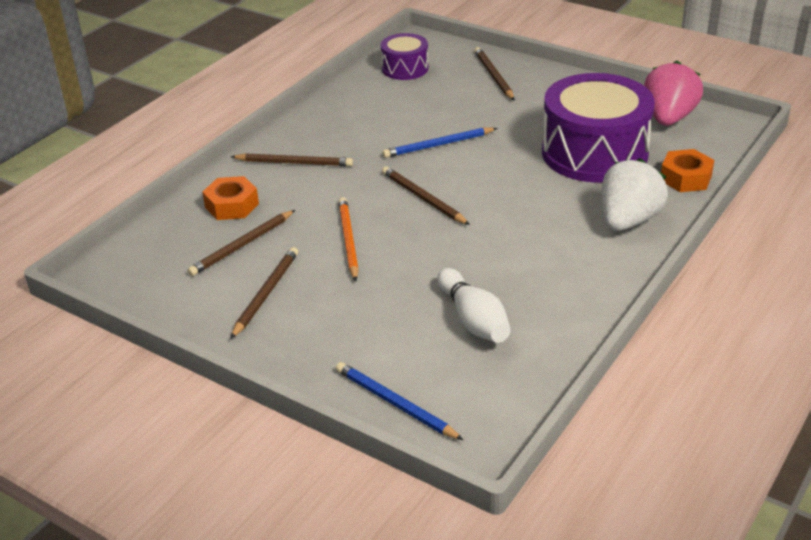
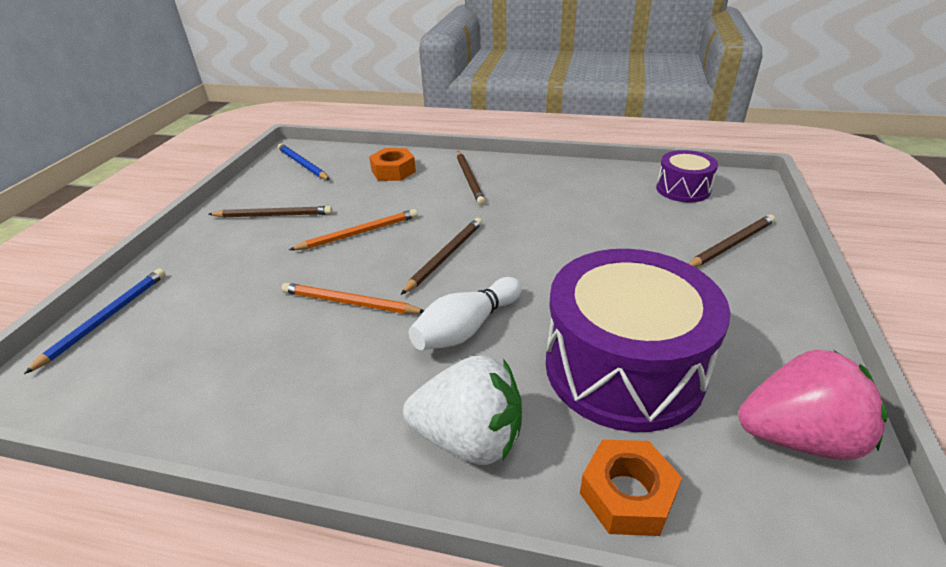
camera: 70 degrees right, 0 degrees up
(242, 245) = (339, 189): brown pencil -> none
(438, 145) = (551, 242): blue pencil -> blue pencil (302, 164)
(459, 255) = (349, 303): none -> orange pencil
(473, 320) = (233, 339): white bowling pin -> white bowling pin (467, 328)

